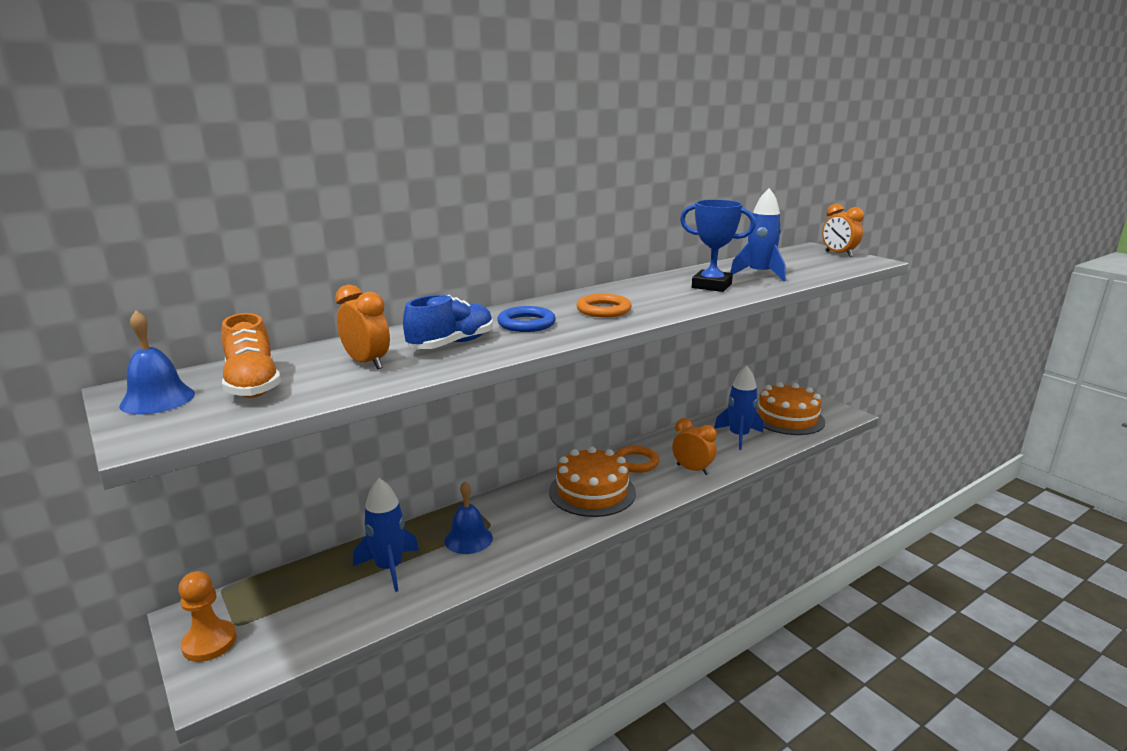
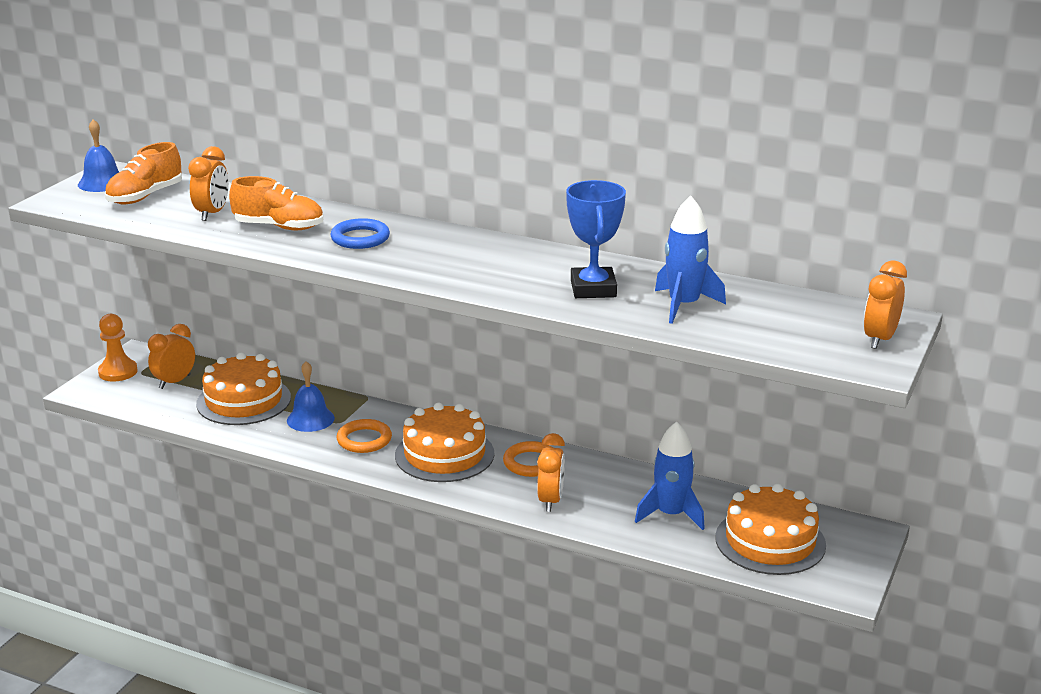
camera: 60 degrees right, 5 degrees up
(292, 604) = (175, 382): none -> orange clock
(389, 568) = (244, 401): blue rocket -> orange cake
(452, 344) = (279, 227): blue shoe -> orange shoe
(603, 310) = (437, 258): orange ring -> orange ring (364, 440)

